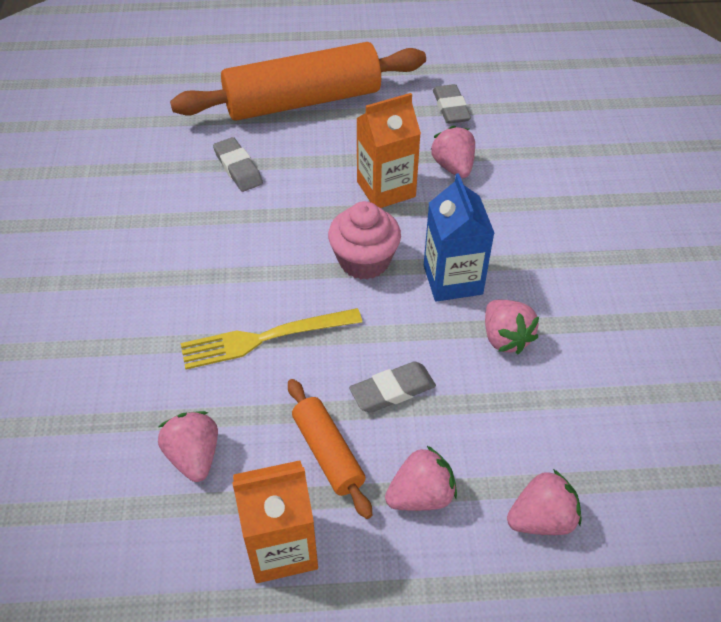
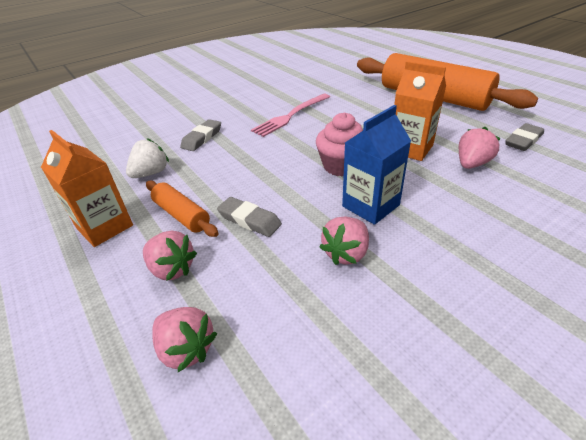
camera: 60 degrees right, 10 degrees down
(194, 456) = (151, 173): pink strawberry -> white strawberry
(200, 243) = (290, 116): none -> pink fork
(238, 168) = (355, 103): grey eraser -> grey eraser (202, 138)
(265, 338) = (247, 159): yellow fork -> none
(328, 453) = (181, 215): orange rolling pin -> orange rolling pin turned 75 degrees counterclockwise

